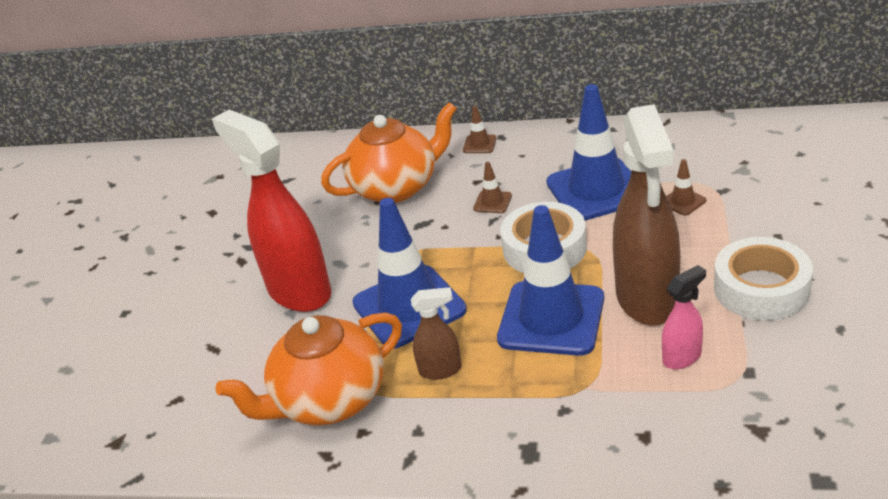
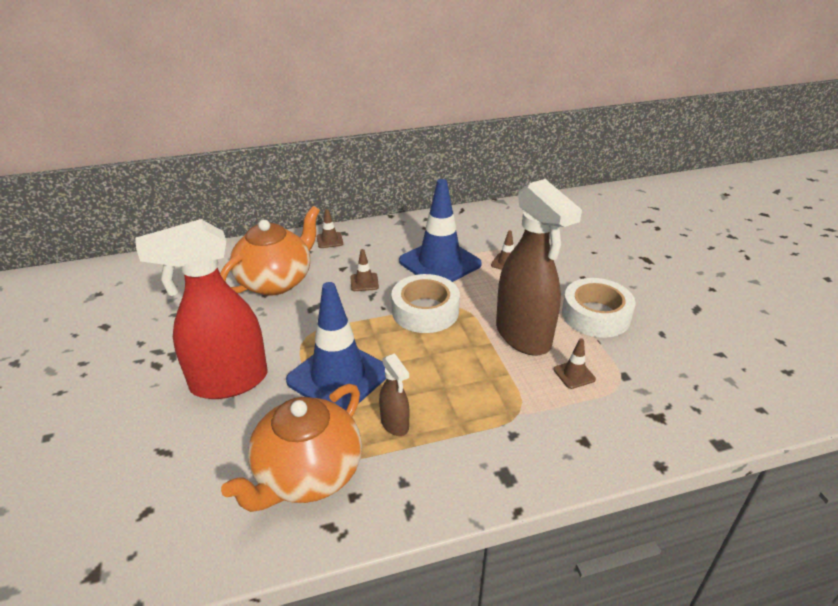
camera: 30 degrees left, 0 degrees up
(299, 291) = (228, 382): red spray bottle -> red spray bottle turned 45 degrees counterclockwise
(441, 370) = (395, 424): brown spray bottle -> brown spray bottle turned 90 degrees clockwise
(551, 318) = (461, 364): blue traffic cone -> none
(682, 357) = (574, 374): pink spray bottle -> brown traffic cone

